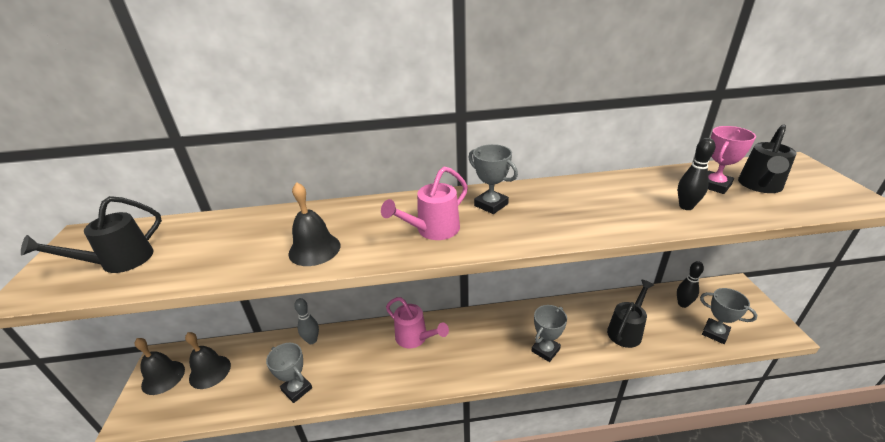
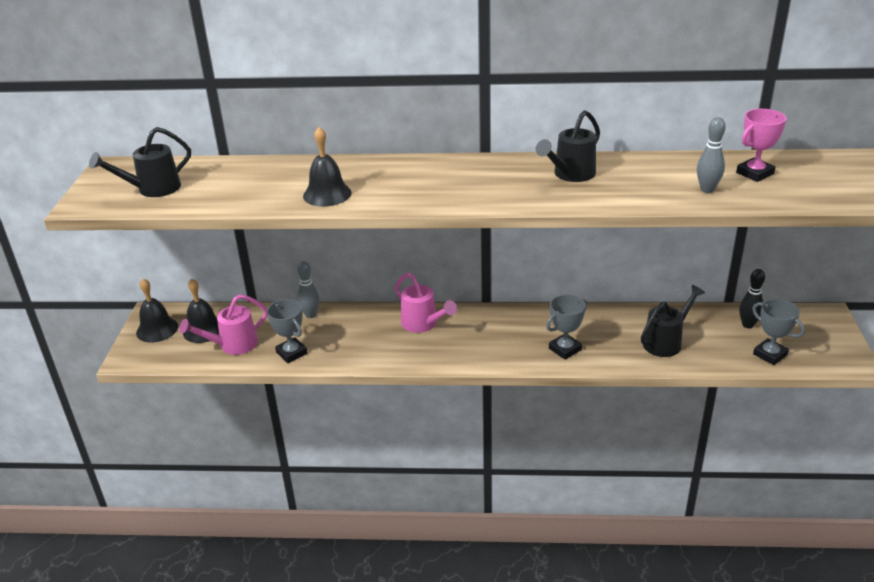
camera: 10 degrees right, 0 degrees up
(433, 230) = (441, 188): pink watering can -> pink watering can (233, 345)
(491, 205) = (507, 172): grey trophy -> none
(686, 206) = (707, 189): black bowling pin -> grey bowling pin
(759, 186) = (803, 178): black watering can -> black watering can (570, 175)

